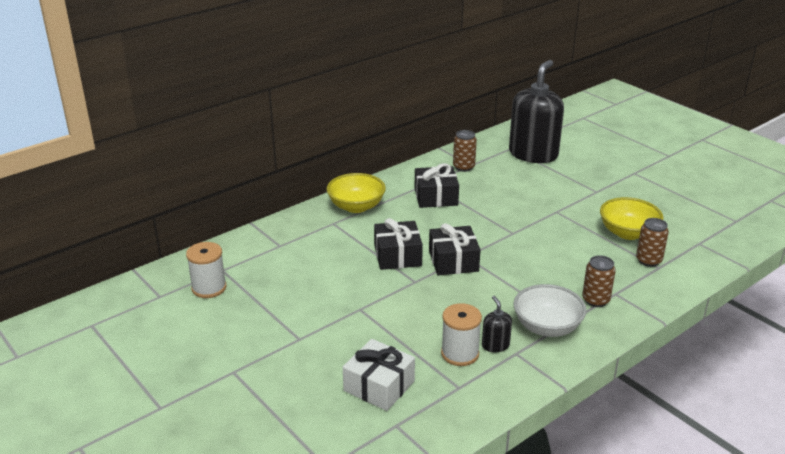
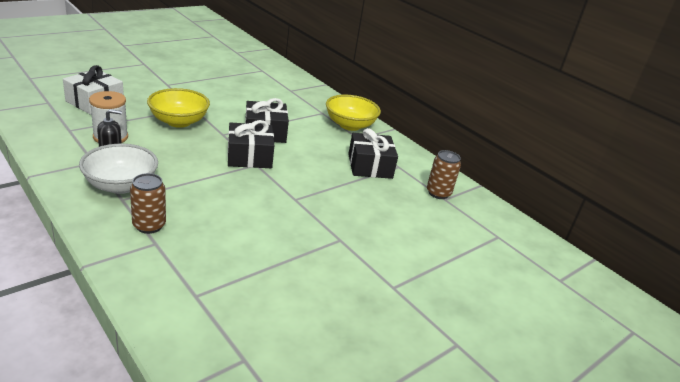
camera: 85 degrees right, 0 degrees up
(209, 288) = (241, 65): white spool -> none
(533, 154) = (487, 252): black soap dispenser -> none
(628, 233) = (283, 289): yellow bowl -> yellow bowl (179, 121)
(648, 260) = (213, 290): brown can -> none

